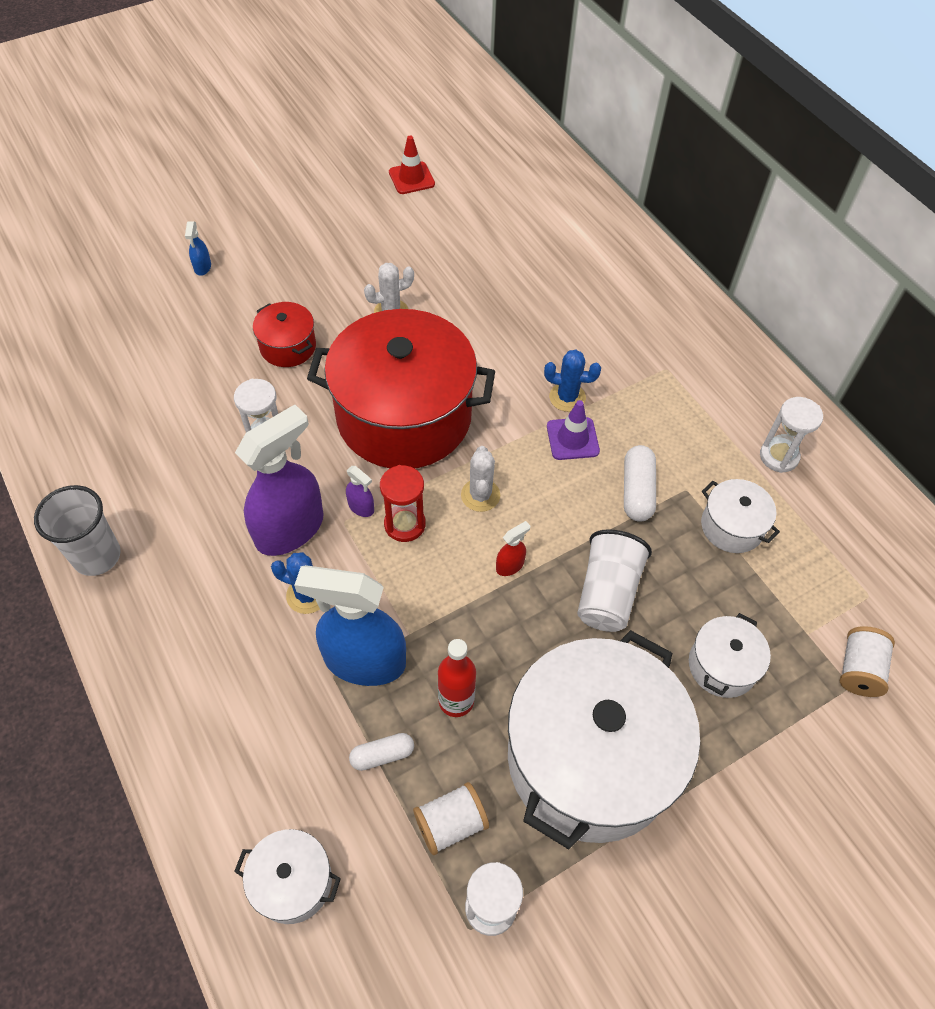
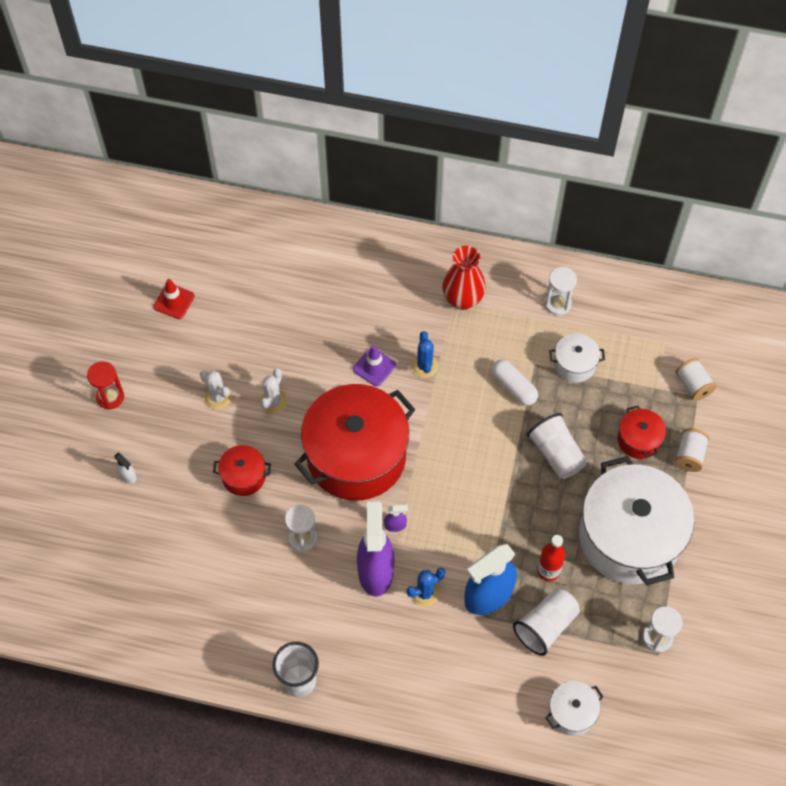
camera: 45 degrees left, 5 degrees up
(202, 267) = (127, 476): blue spray bottle -> white spray bottle
(382, 755) = (545, 626): white capsule -> white cup
(404, 524) = (427, 513): red hourglass -> red hourglass (110, 397)
(451, 823) = (605, 623): white spool -> white spool (689, 455)
(480, 495) = (444, 462): white cactus -> white cactus (218, 397)
(510, 565) = (499, 484): red spray bottle -> none
(567, 397) = (424, 366): blue cactus -> blue cactus turned 60 degrees counterclockwise
(572, 439) = (453, 387): purple traffic cone -> purple traffic cone (374, 367)
(677, 373) = (462, 299): none -> red vase
(722, 666) = (638, 440): white pot -> red pot

